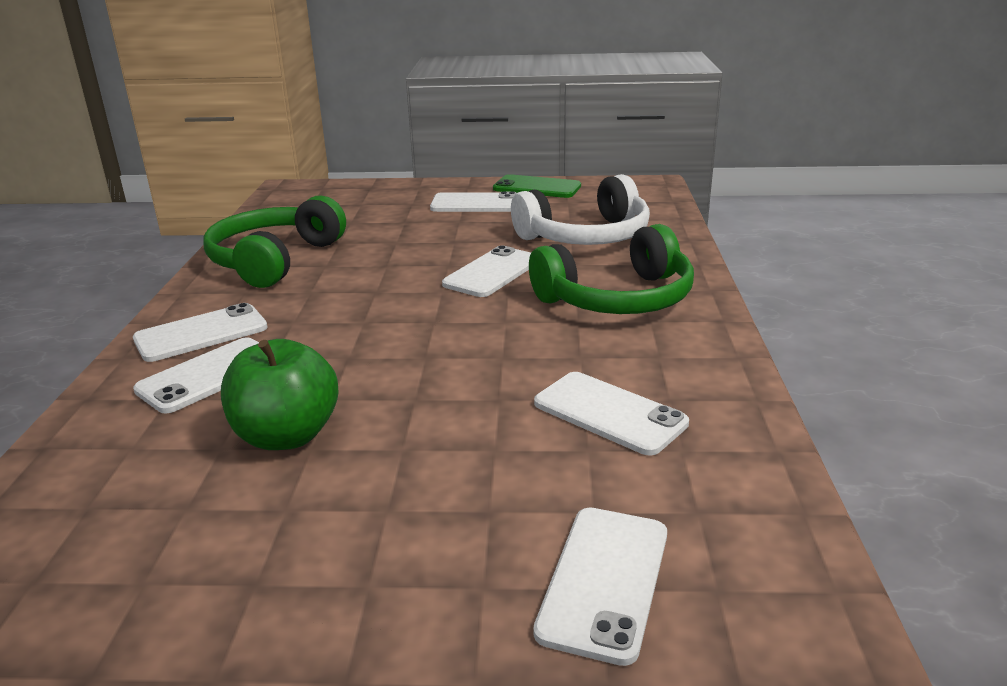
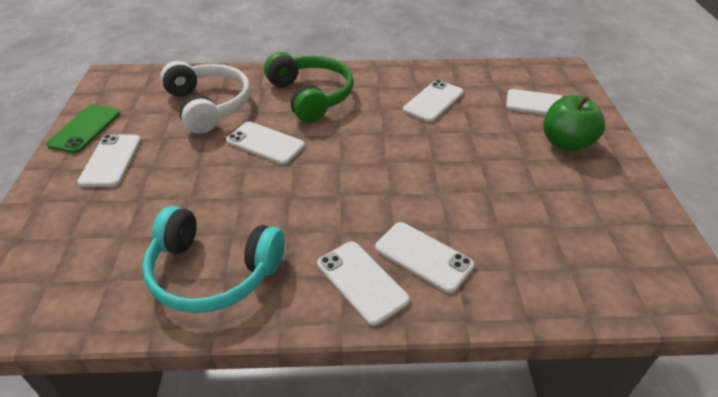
camera: 95 degrees left, 15 degrees up
(275, 260) = (213, 272): green headphones -> turquoise headphones
(287, 436) = (481, 203): green apple -> green apple (566, 143)

